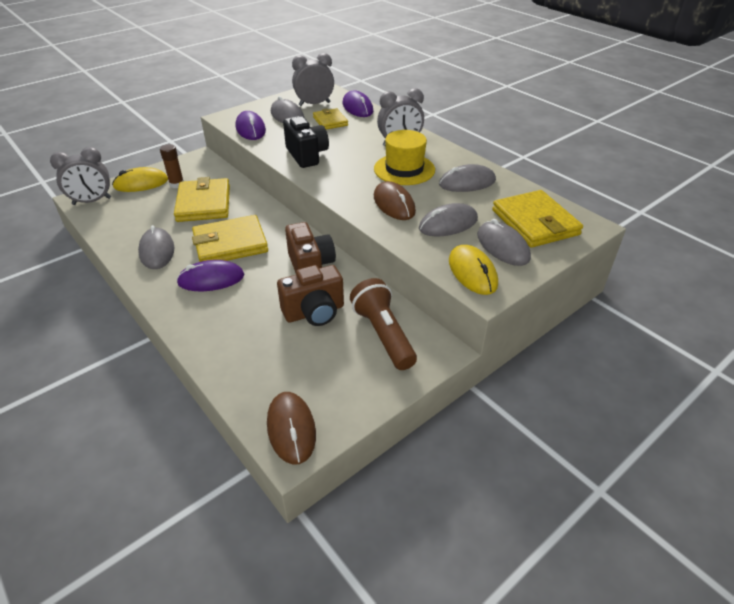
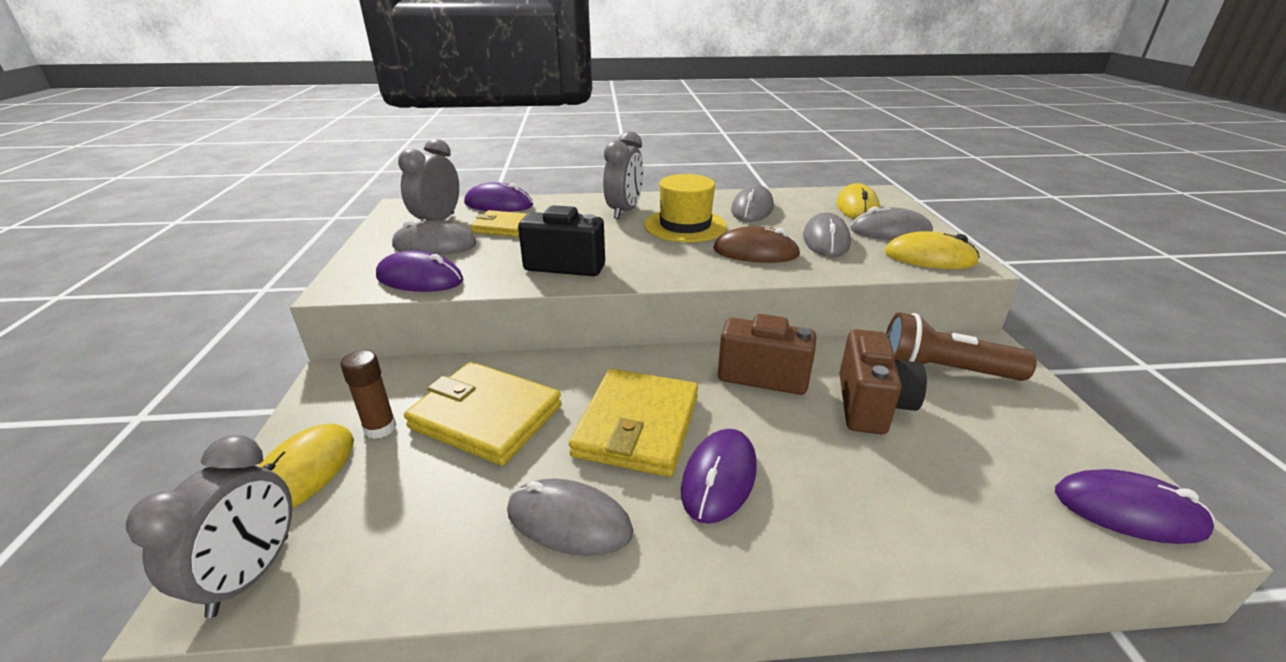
camera: 55 degrees left, 10 degrees down
(291, 429) = (1128, 511): brown mouse -> purple mouse
(535, 222) = (857, 207): yellow wallet -> yellow mouse

